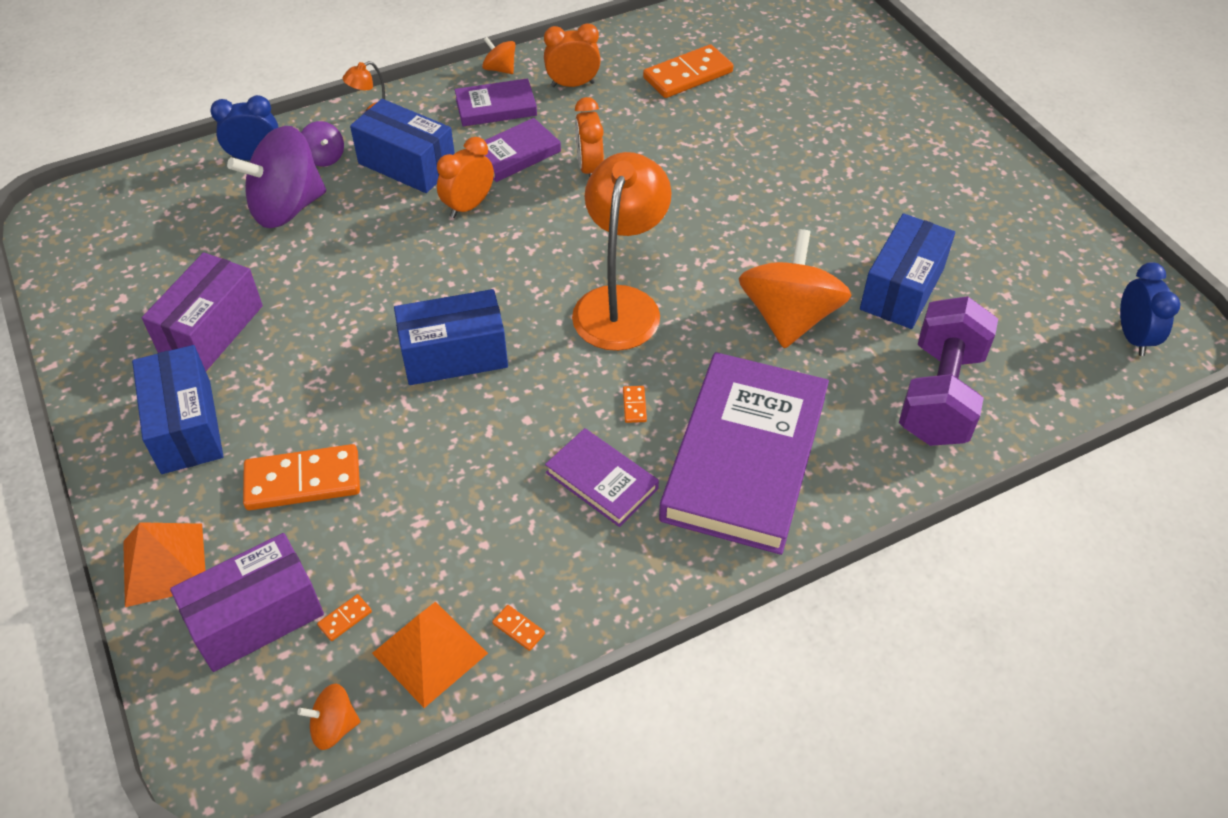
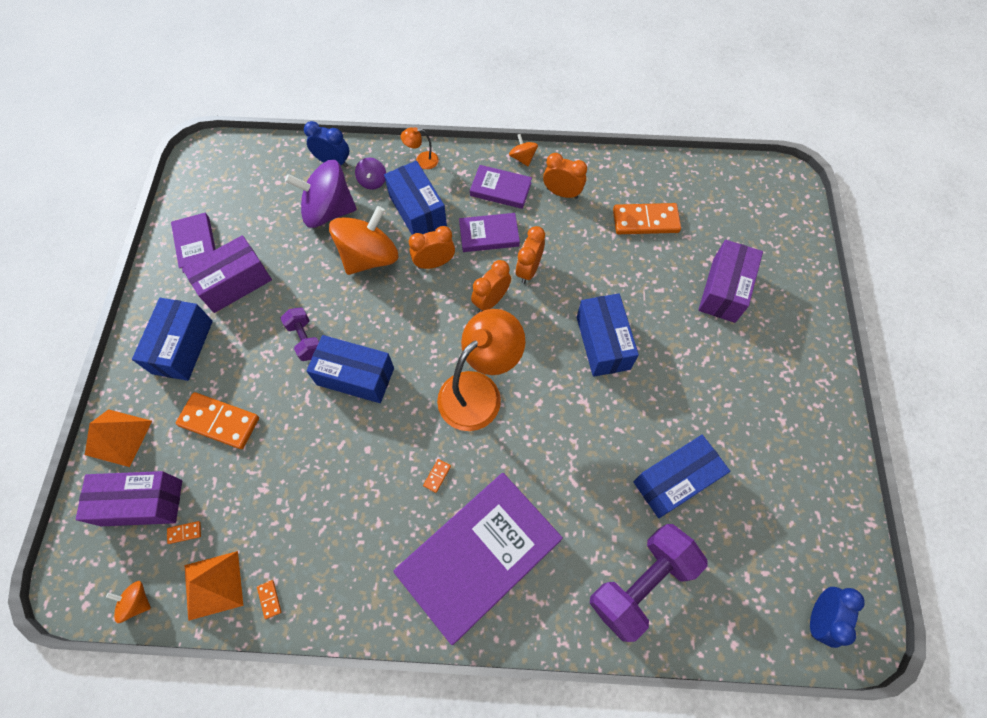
camera: 30 degrees right, 15 degrees up
(358, 347) = (305, 340): none -> purple dumbbell
(567, 214) = (491, 301): none -> orange clock
(602, 480) = (382, 521): purple book -> purple book (196, 244)
(728, 201) = (603, 343): none -> blue box
(789, 317) = (580, 462): orange spinning top -> orange spinning top (369, 257)
(820, 104) = (724, 290): none -> purple box

